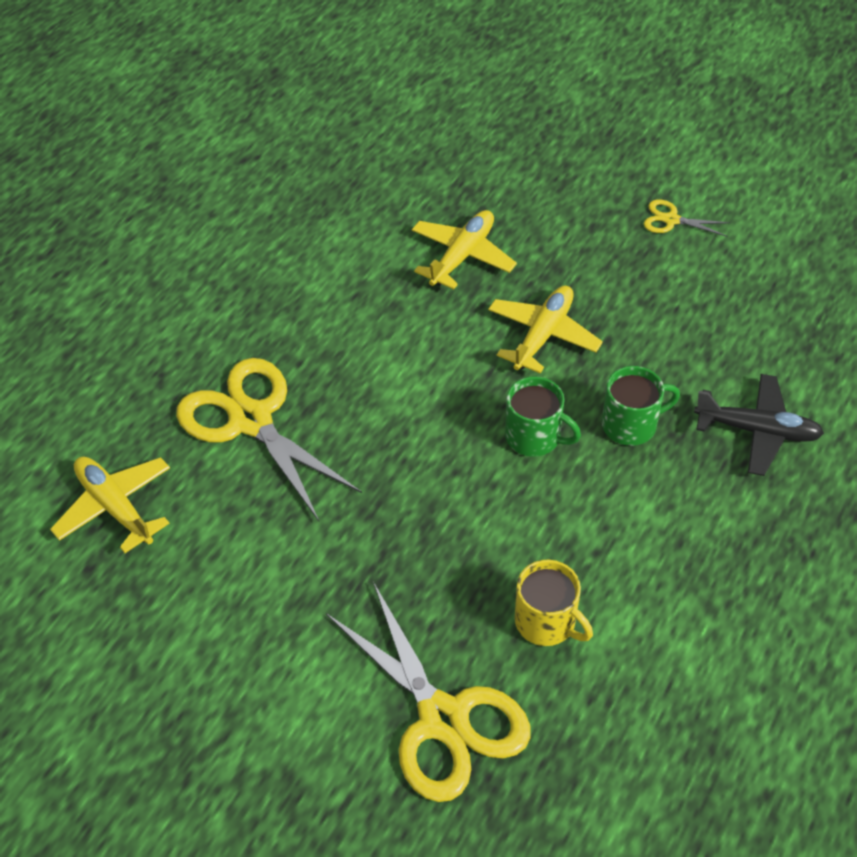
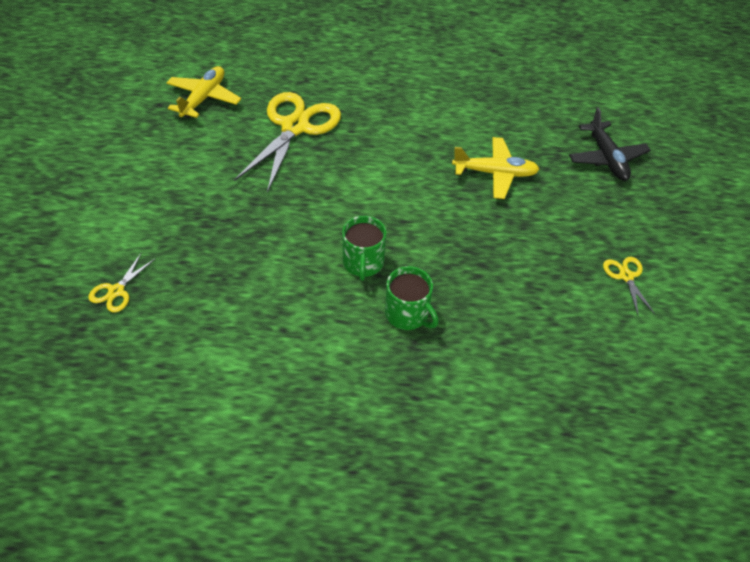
camera: 60 degrees right, 0 degrees up
(442, 719) = (116, 291): yellow scissors -> yellow scissors, size x0.45
(543, 335) = (456, 238): yellow plane -> none
(546, 622) = (212, 320): yellow mug -> none
(757, 431) = (452, 397): black plane -> black plane (606, 158)

